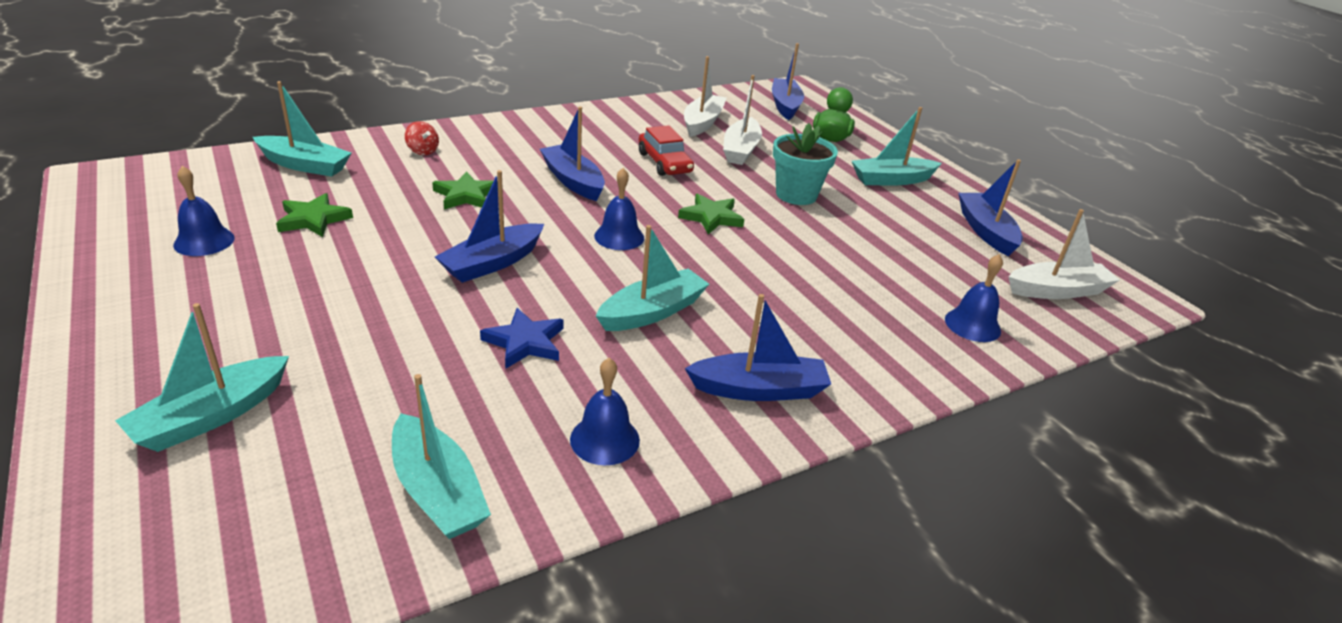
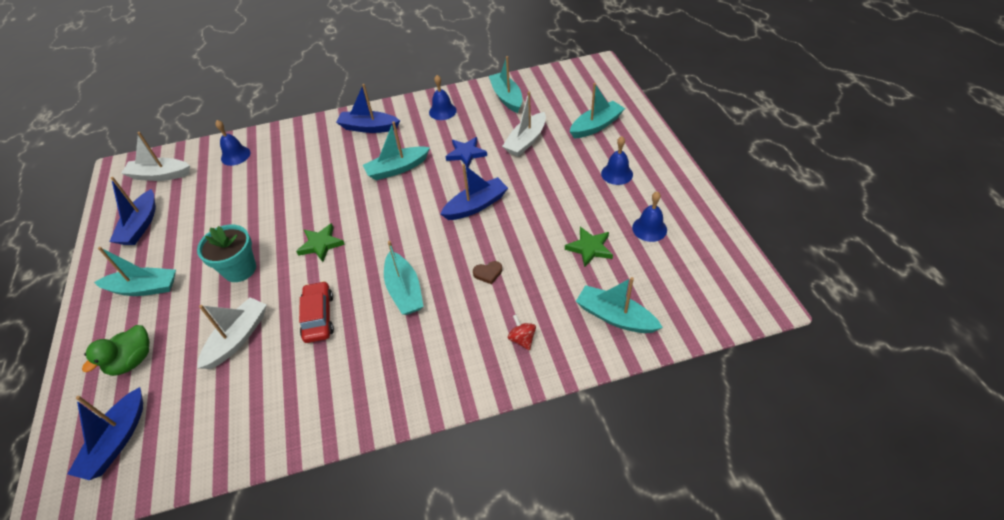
camera: 160 degrees left, 15 degrees up
(466, 195) = (488, 273): green star -> brown heart
(573, 181) = (404, 290): blue boat -> turquoise boat
(619, 237) = (392, 226): blue bell -> blue bell (617, 174)
(702, 123) = (240, 396): white boat -> white boat (526, 141)

